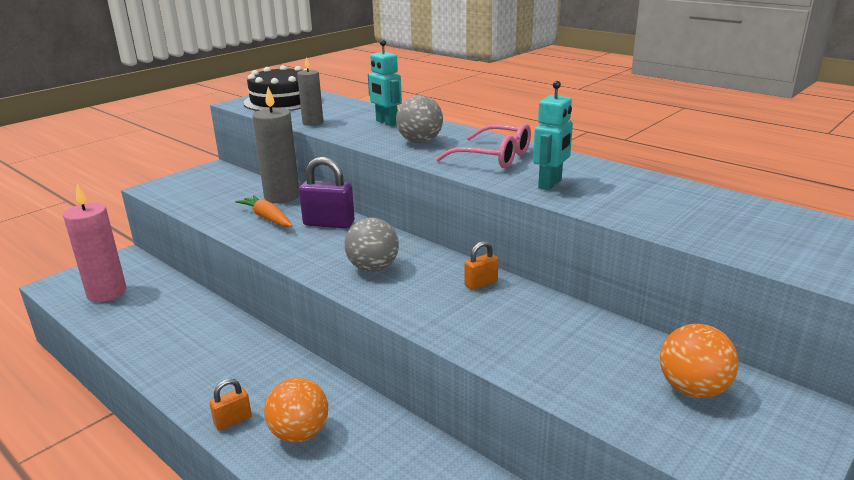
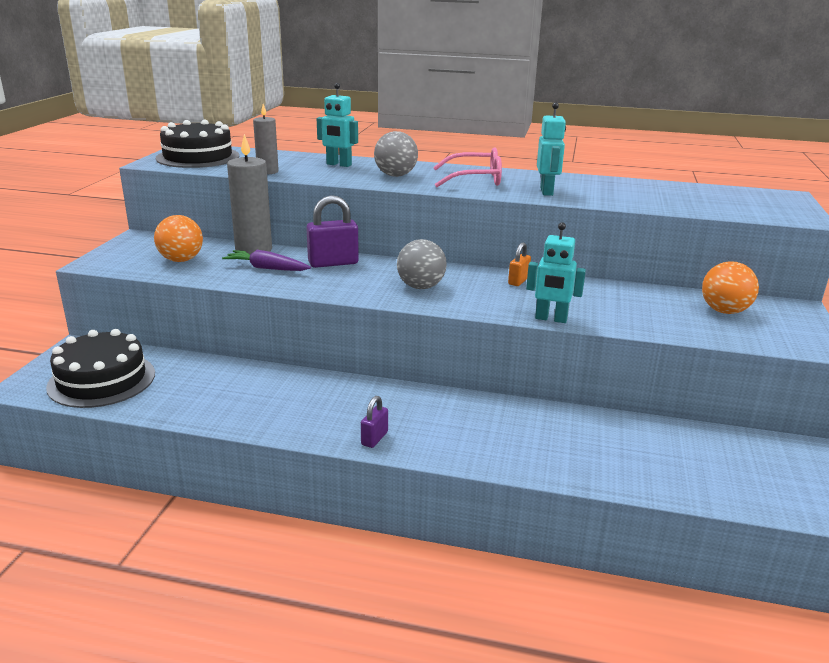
camera: 30 degrees left, 0 degrees up
(107, 293) = (102, 380): pink candle -> black cake
(233, 420) = (374, 438): orange padlock -> purple padlock
(267, 218) = (267, 268): orange carrot -> purple carrot
(299, 433) = (441, 430): orange ball -> orange ball (181, 260)
(456, 341) = (551, 319): none -> turquoise robot

